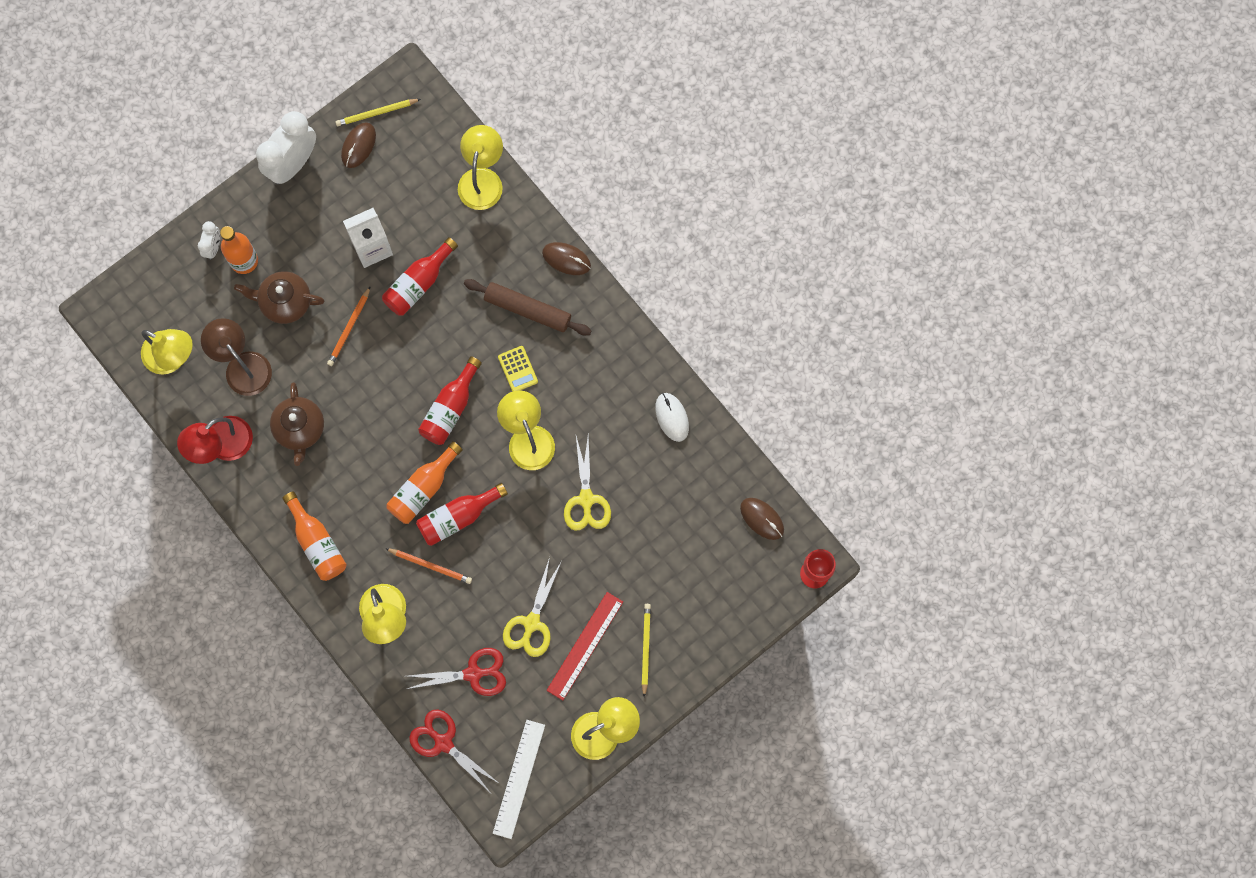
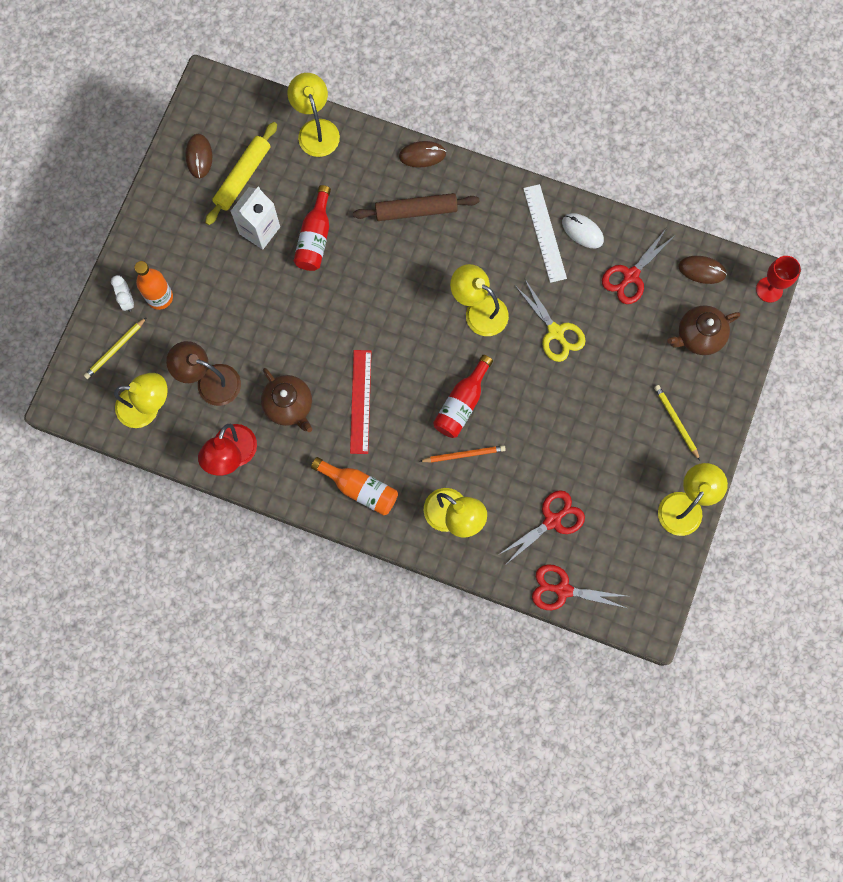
camera: 30 degrees left, 0 degrees up
(285, 302) = (214, 312): brown teapot -> brown teapot (698, 336)
(293, 164) = (153, 199): white clock -> none
(349, 328) = (280, 303): orange pencil -> none
(377, 113) = (198, 123): yellow pencil -> yellow pencil (115, 349)
(387, 187) = (243, 176): none -> yellow rolling pin
(423, 488) = (419, 397): orange bottle -> none
(450, 408) = (402, 321): red bottle -> none
(518, 369) = (437, 261): yellow calculator -> none
(519, 779) = (641, 583): white ruler -> white ruler (544, 233)
(531, 623) = (573, 454): yellow scissors -> none
(585, 646) = (627, 447): red ruler -> red ruler (360, 401)
(690, 485) = (630, 276): none -> red scissors

